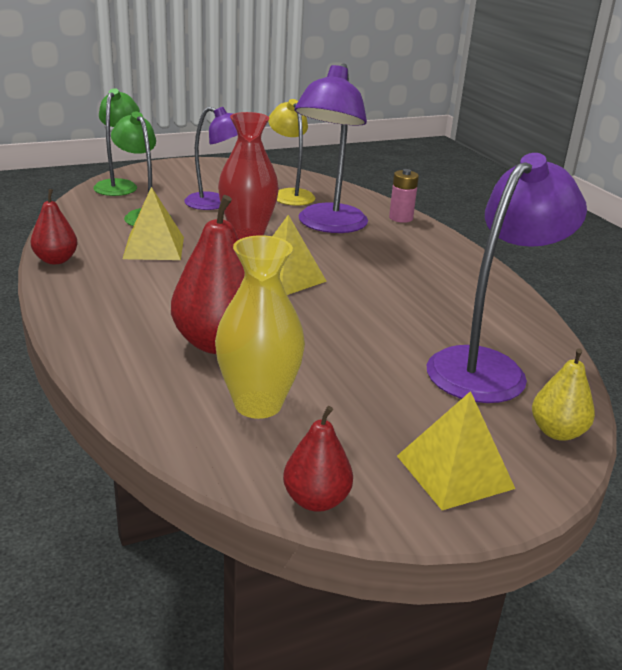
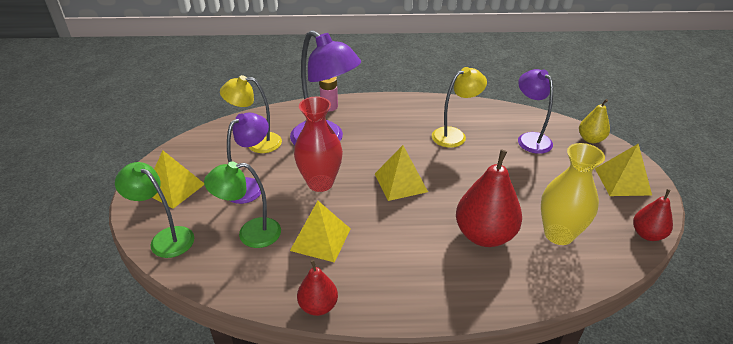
camera: 65 degrees left, 10 degrees up
(189, 175) = (174, 188): none -> yellow pyramid
(428, 303) = (454, 135): none -> yellow lamp
(487, 367) = (530, 139): purple lamp -> purple lamp, size x0.64

